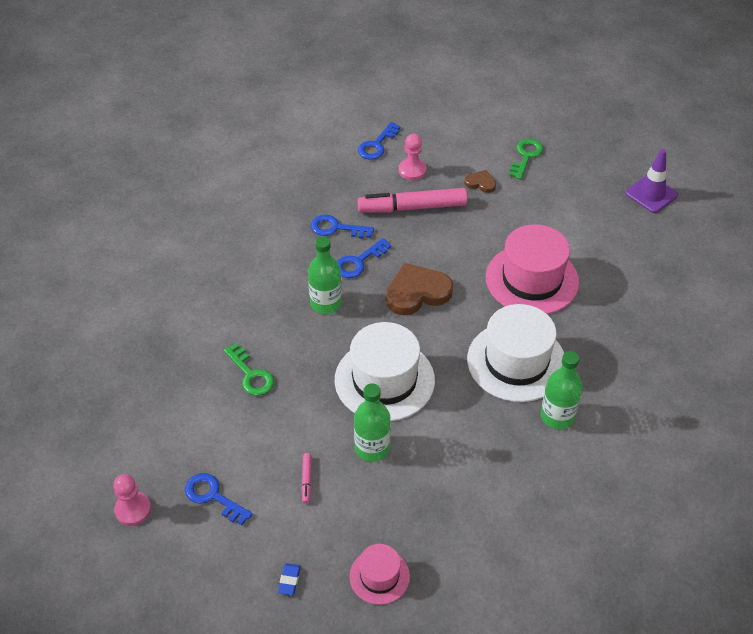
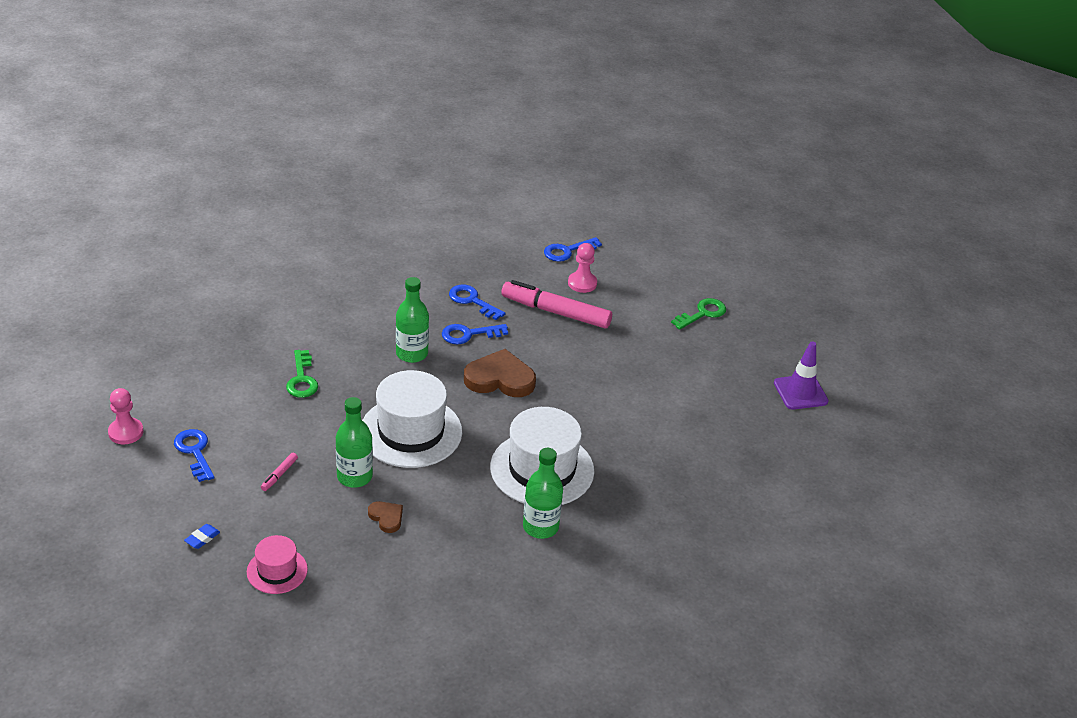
camera: 25 degrees right, 10 degrees down
(480, 183) = (638, 318): brown heart -> brown heart (386, 517)
(532, 279) = (616, 412): pink hat -> none

